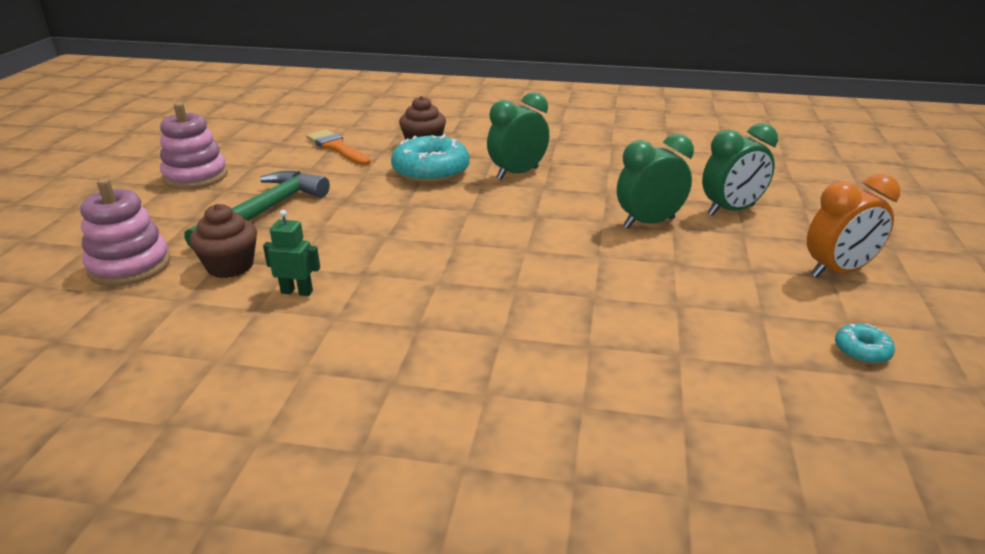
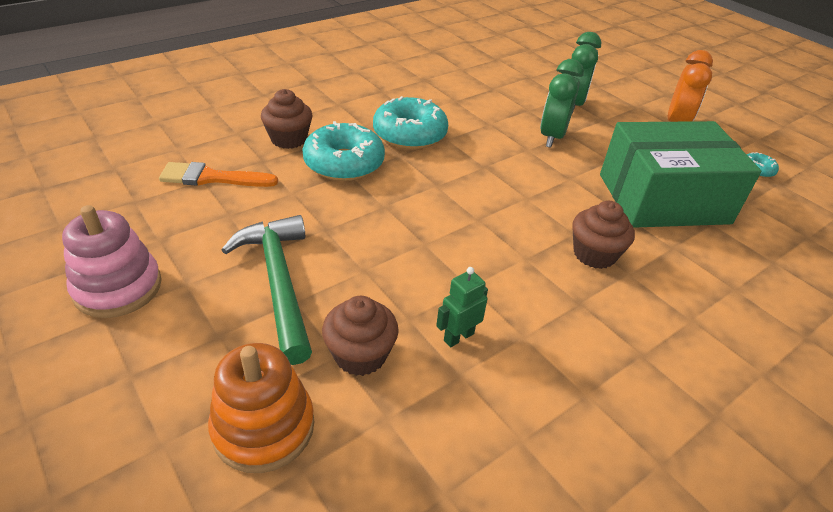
camera: 50 degrees left, 10 degrees up
(130, 266) = (263, 427): pink stacking toy -> orange stacking toy
(499, 308) = (594, 254): none -> brown cupcake
(517, 173) = (409, 134): green clock -> turquoise donut
(666, 312) = (663, 198): none -> green box

